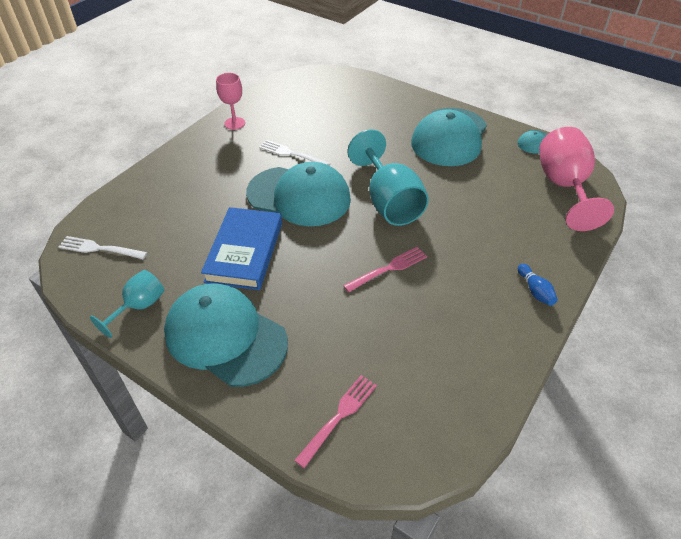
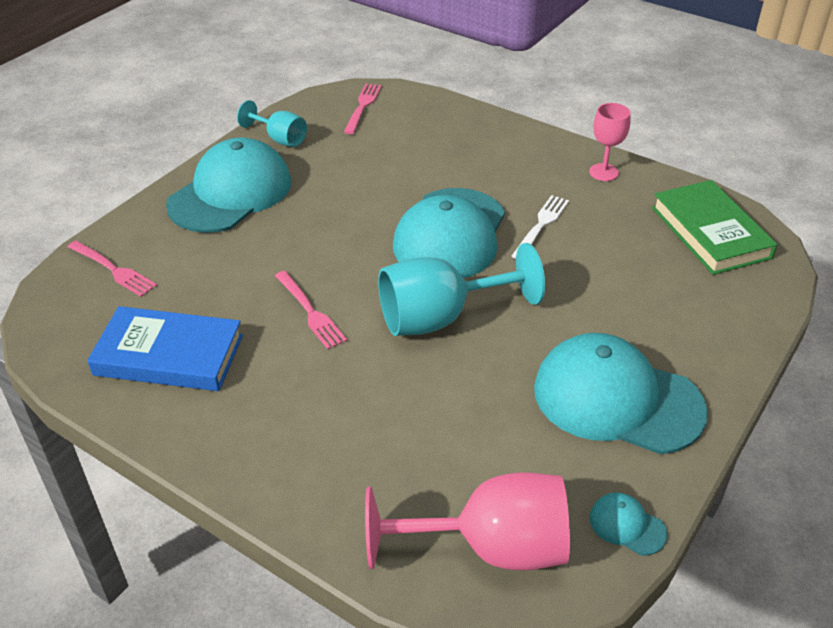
camera: 90 degrees right, 5 degrees down
(100, 249) = (362, 106): white fork -> pink fork
(244, 252) = (350, 197): blue book -> blue book (169, 355)
(304, 91) = (710, 232): none -> green book
(535, 290) = (250, 459): blue bowling pin -> none

